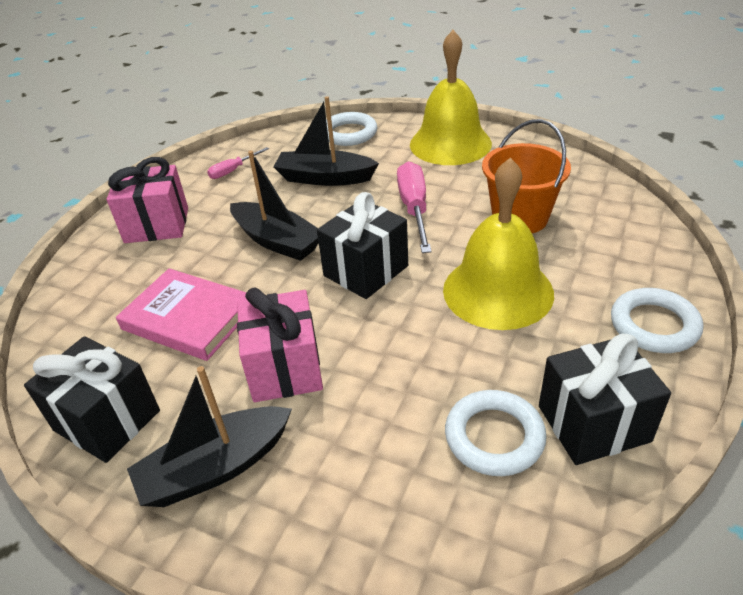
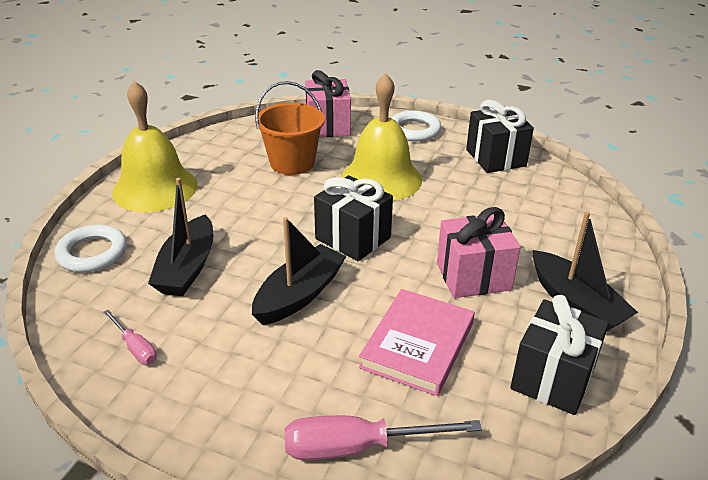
camera: 95 degrees left, 5 degrees down
(157, 225) = (245, 405): pink gift -> pink gift (328, 126)
(414, 209) = (264, 211): pink screwdriver -> pink screwdriver (357, 447)
(494, 437) = (514, 189): white ring -> none

